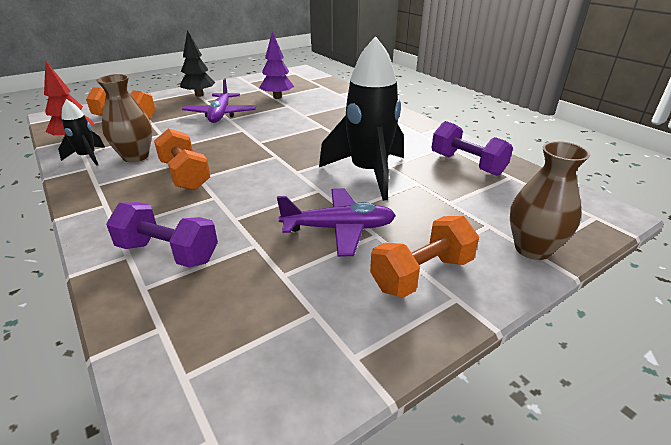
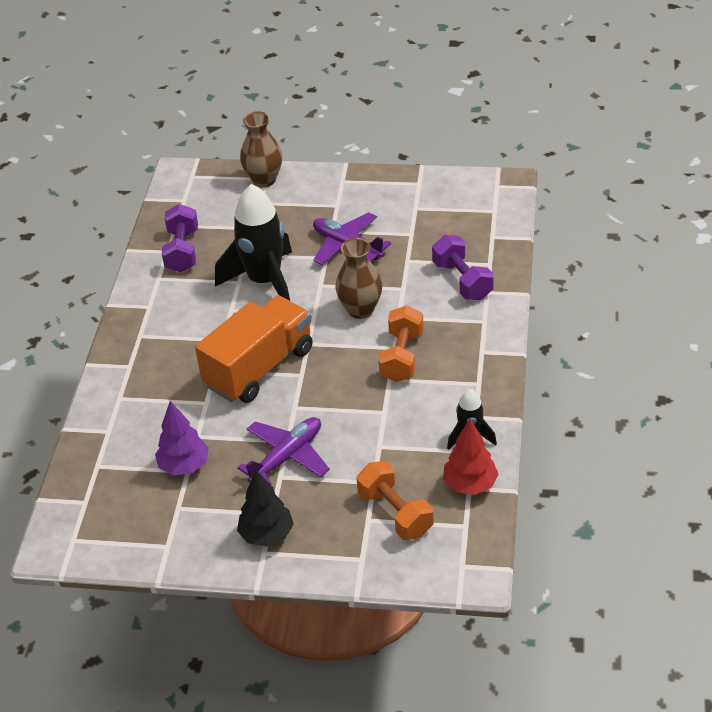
camera: 135 degrees left, 10 degrees up
(136, 156) = (426, 412): brown vase -> brown vase (360, 310)
(293, 135) = (259, 368): none -> orange truck
(422, 274) = (341, 198): orange dumbbell -> none

